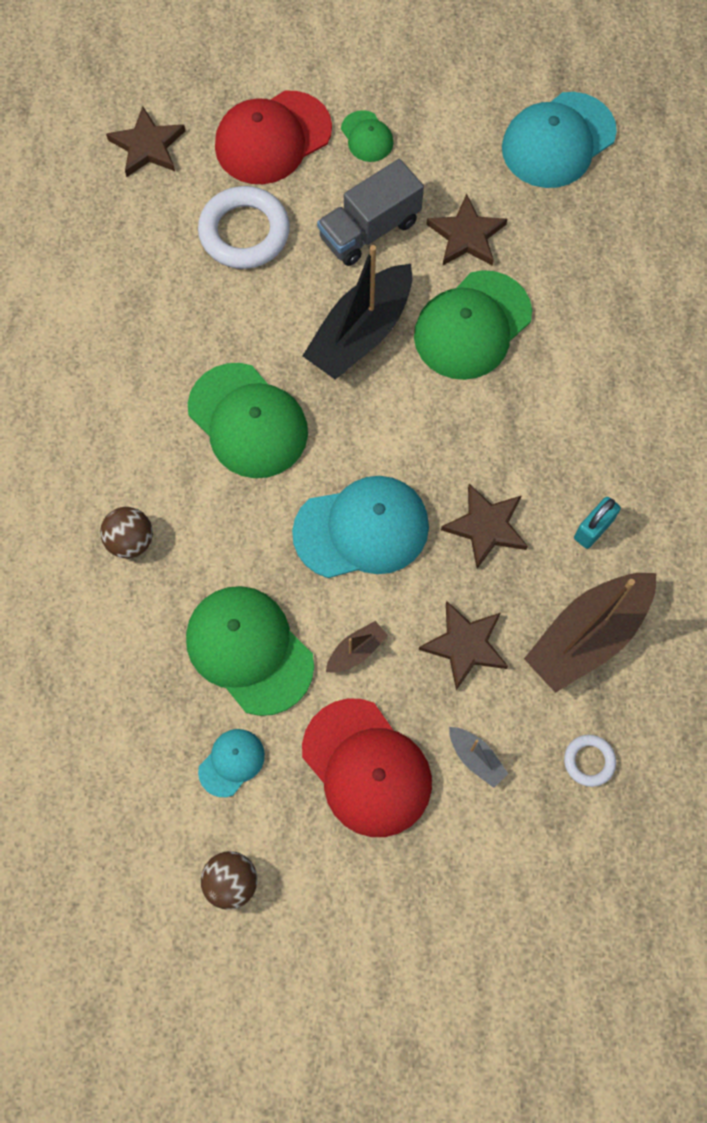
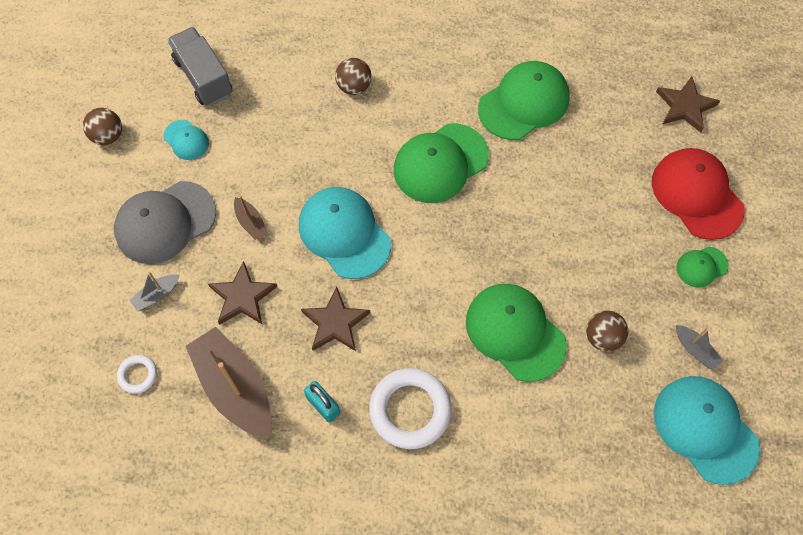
camera: 95 degrees right, 5 degrees down
(244, 232) = (605, 169): white ring -> white ring (410, 410)
(249, 650) = (263, 155): green cap -> green cap (524, 103)
(361, 333) = (511, 247): black boat -> none
(361, 529) = (344, 233): turquoise cap -> turquoise cap turned 150 degrees clockwise
(366, 767) = (165, 222): red cap -> grey cap
(369, 230) = (608, 261): grey truck -> grey truck (203, 77)
(466, 236) = (602, 337): brown star -> brown ball
(469, 147) = (695, 349): none -> grey boat

